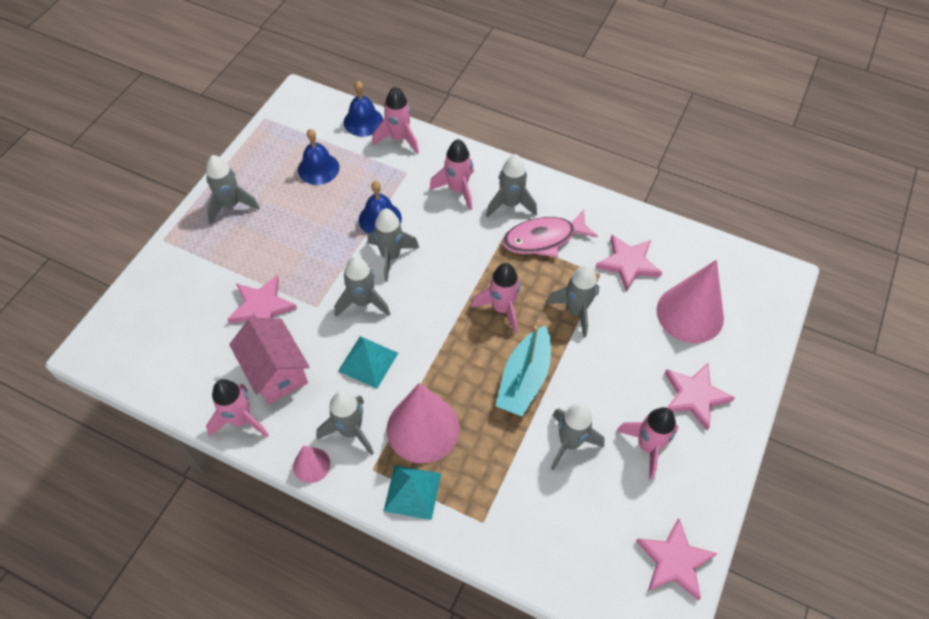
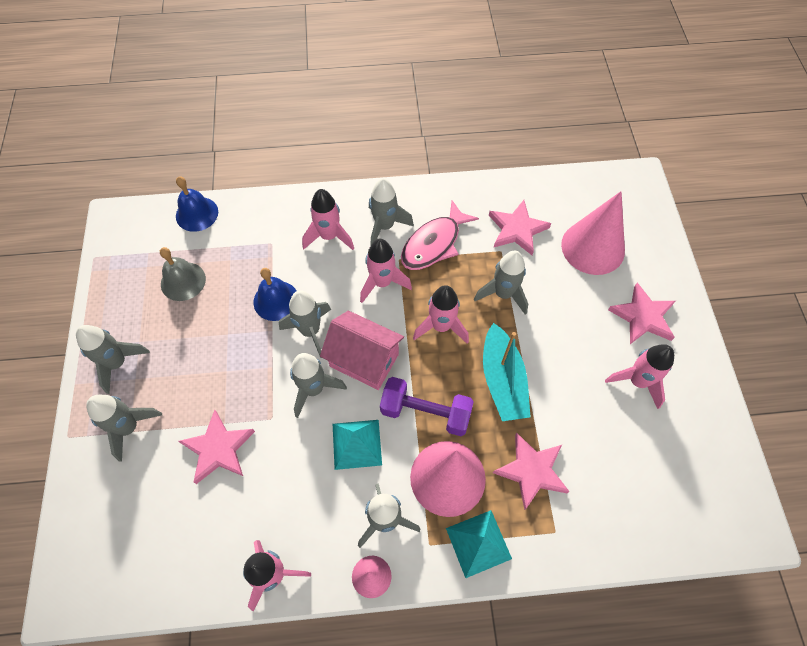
camera: 30 degrees left, 5 degrees up
(276, 372) = (276, 506): pink house -> pink house (364, 360)
(318, 168) = (183, 281): blue bell -> grey bell
(399, 139) = (243, 214): pink rocket -> pink rocket (382, 283)
(440, 368) = (425, 412): none -> purple dumbbell
(569, 442) = (576, 415): grey rocket -> grey rocket (129, 428)
(674, 561) = (722, 467): pink star -> pink star (531, 471)

